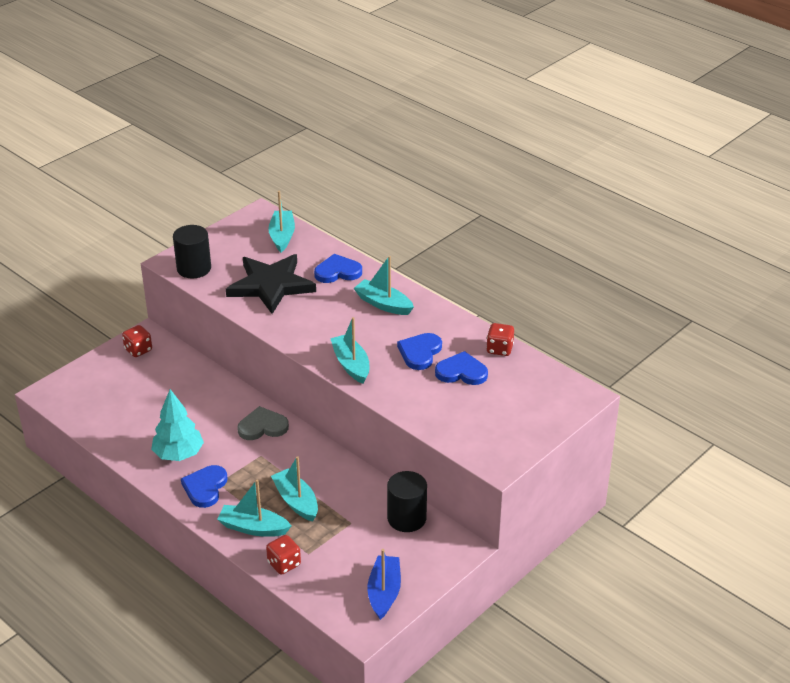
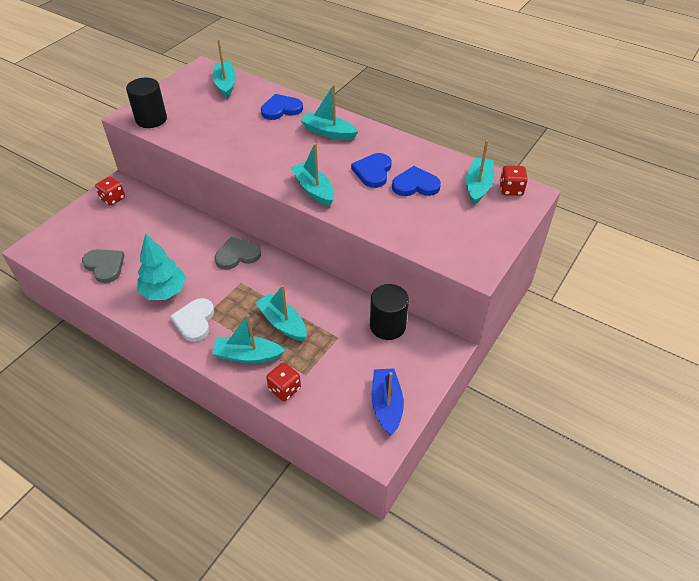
camera: 10 degrees left, 10 degrees up
(120, 421) = (105, 266): none -> grey heart
(205, 488) = (194, 321): blue heart -> white heart
(271, 285) = (224, 127): black star -> none
(499, 349) = (442, 161): red dice -> red dice (511, 190)
(529, 381) = (478, 186): none -> turquoise boat

